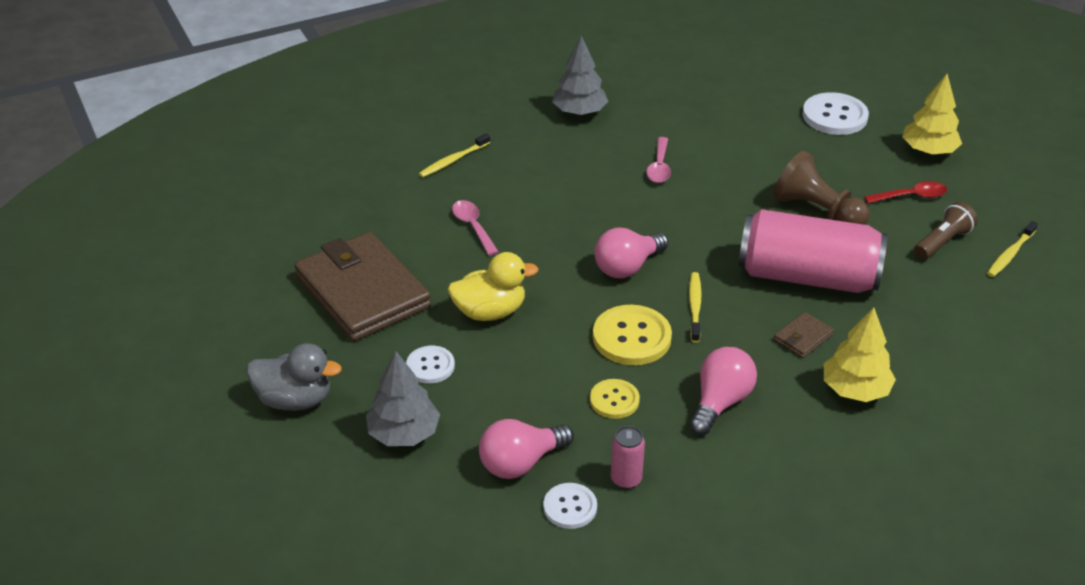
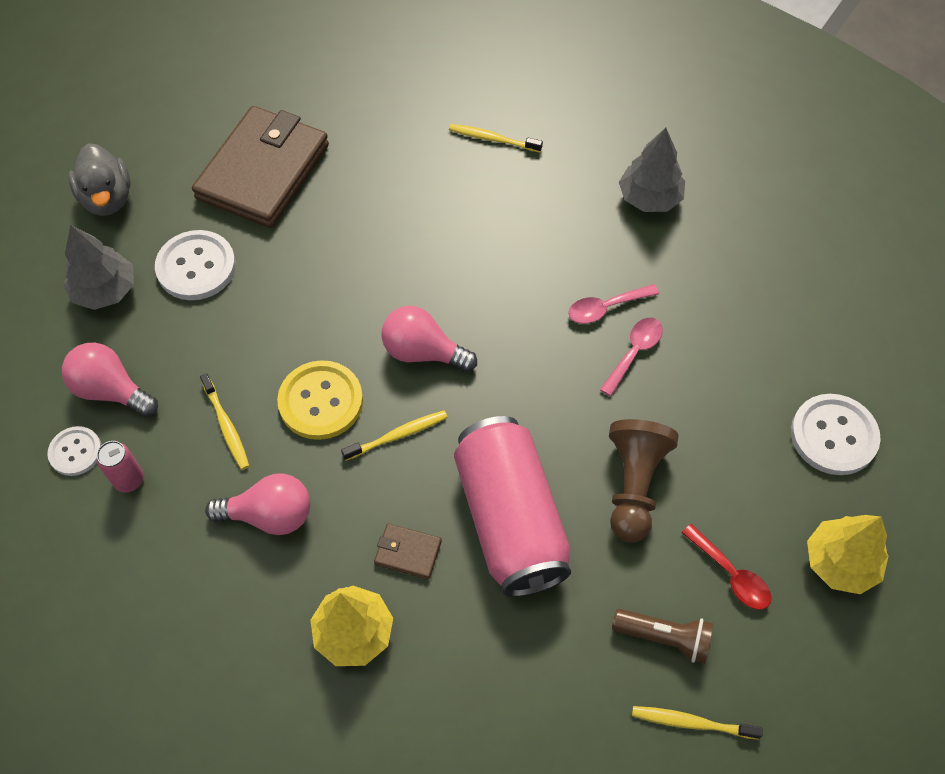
camera: 60 degrees right, 20 degrees up
(430, 366) = (196, 267): white button -> white button, size x1.67
(473, 227) = (403, 203): pink spoon -> pink spoon (634, 353)
(490, 312) = (291, 274): yellow duck -> none
(614, 400) = (226, 426): yellow button -> yellow toothbrush

